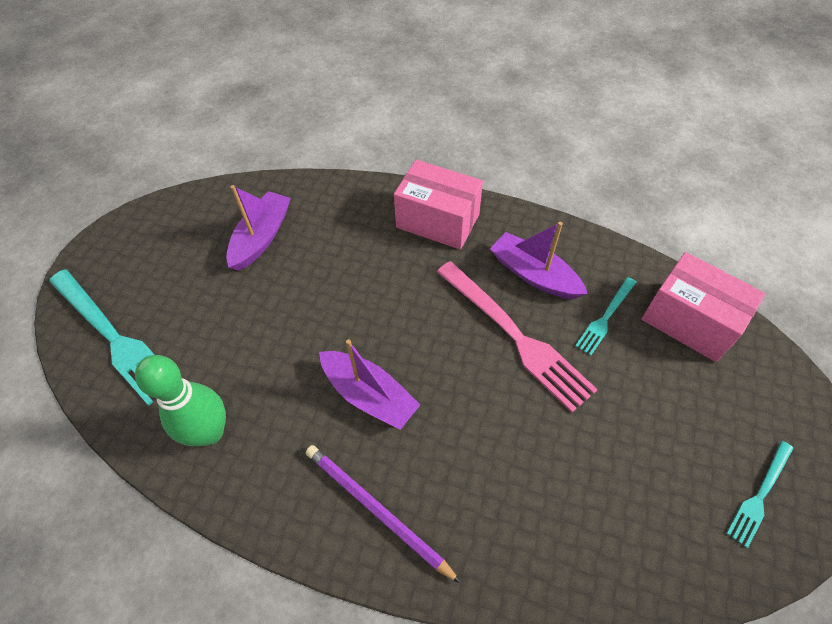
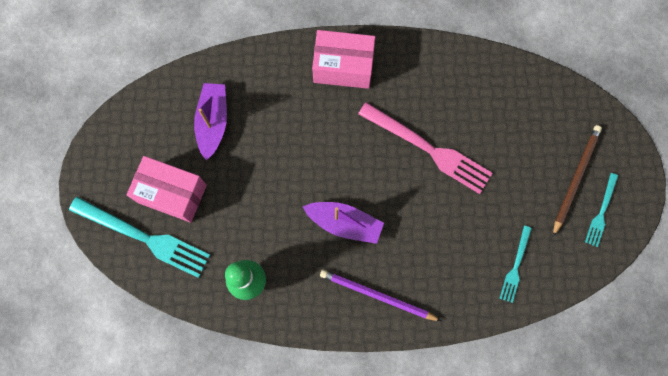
camera: 20 degrees left, 20 degrees up
(534, 274) = (428, 94): purple boat -> none
(605, 317) = (486, 115): turquoise fork -> turquoise fork (515, 266)
(689, 321) = (543, 101): pink box -> pink box (172, 193)
(723, 433) = (575, 178): none -> brown pencil

